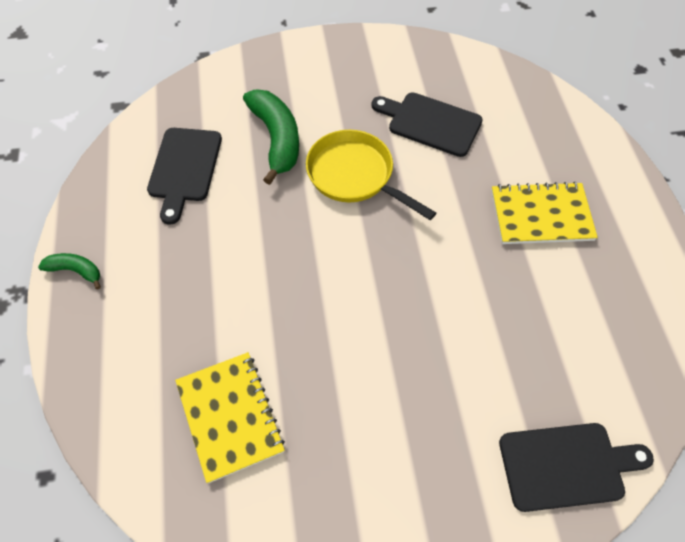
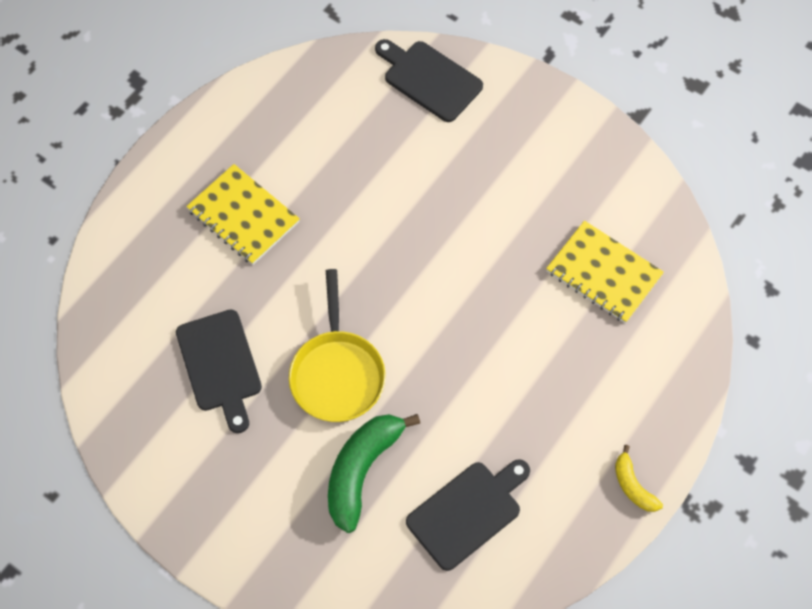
camera: 135 degrees left, 5 degrees up
(75, 271) = (633, 486): green banana -> yellow banana
(230, 416) = (603, 273): yellow notebook -> yellow notebook turned 75 degrees counterclockwise

